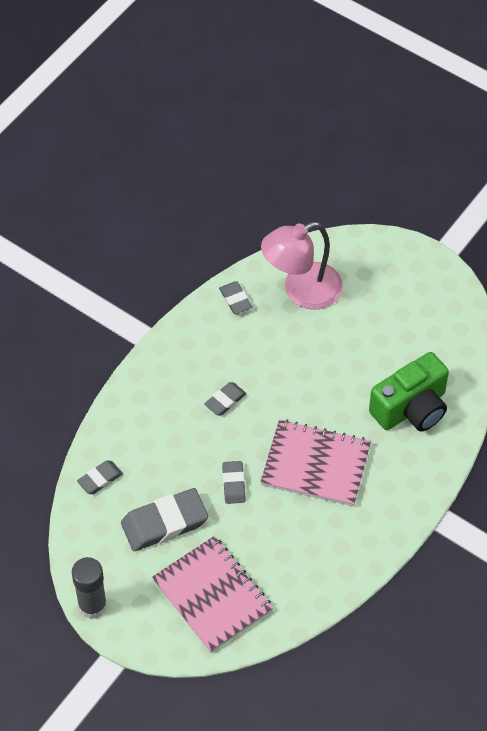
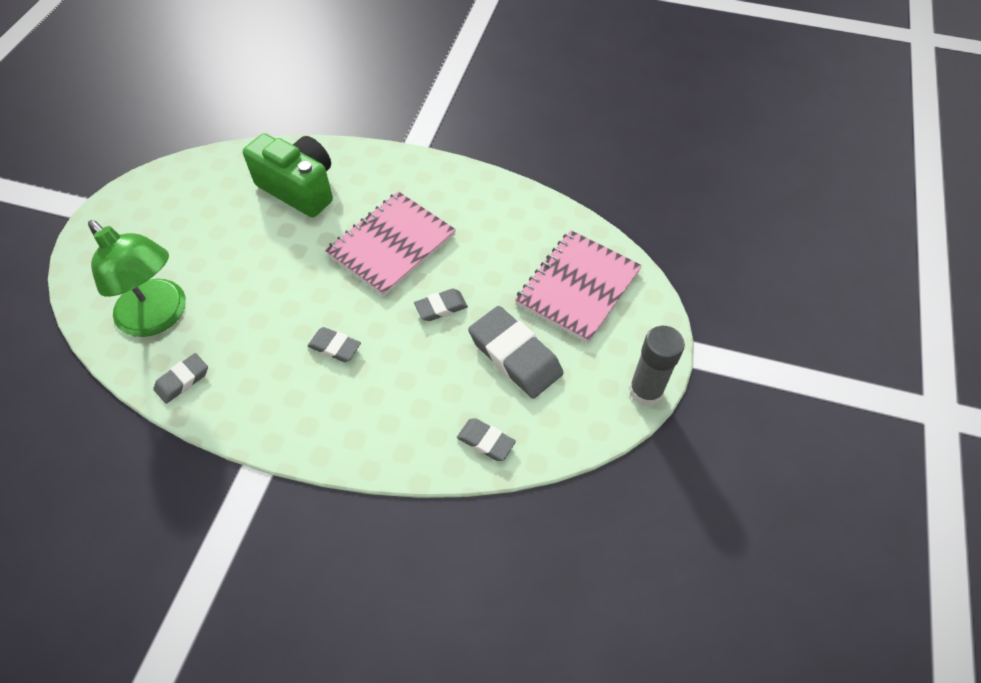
camera: 110 degrees left, 0 degrees up
(301, 291) = (159, 317): pink lamp -> green lamp
(315, 465) = (392, 245): pink notebook -> pink notebook turned 45 degrees clockwise

